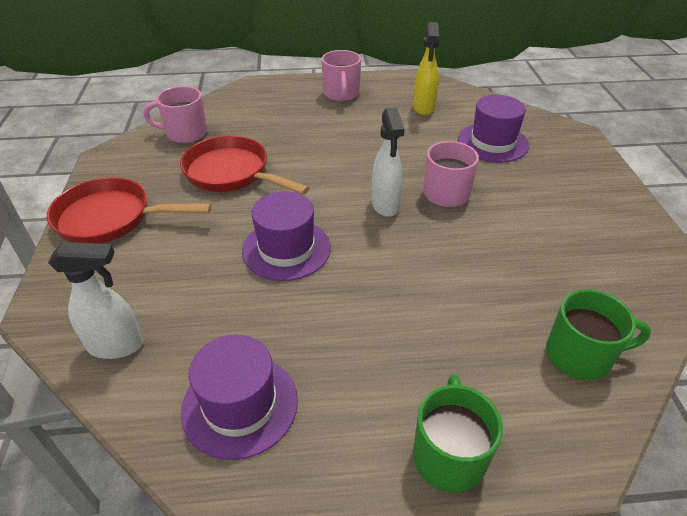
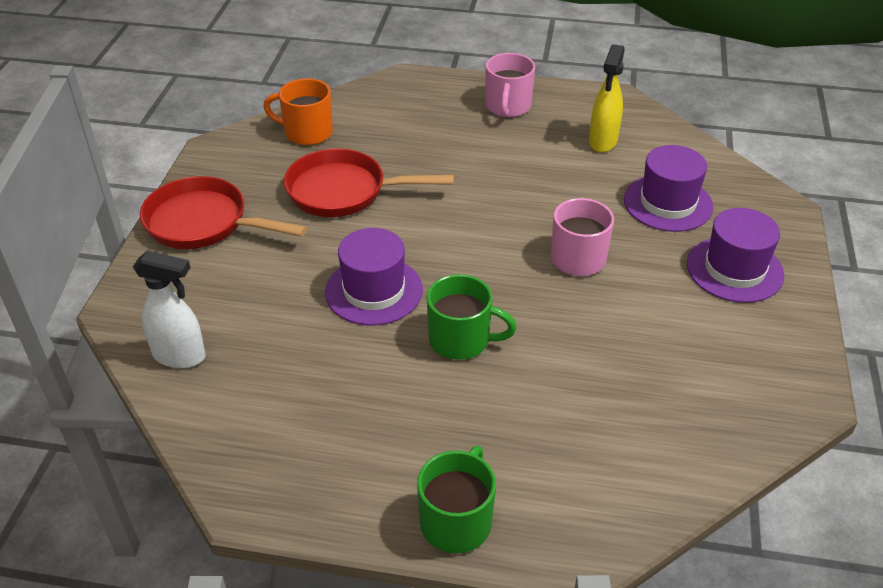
camera: 15 degrees right, 0 degrees up
(185, 133) = (307, 132): pink mug -> orange mug
(231, 173) = (343, 191): red pan -> red pan turned 45 degrees counterclockwise
(240, 405) = (278, 434): purple hat -> purple hat (734, 269)
(385, 205) = (501, 260): white spray bottle -> none
(580, 355) = (637, 463): green mug -> green mug (461, 340)

